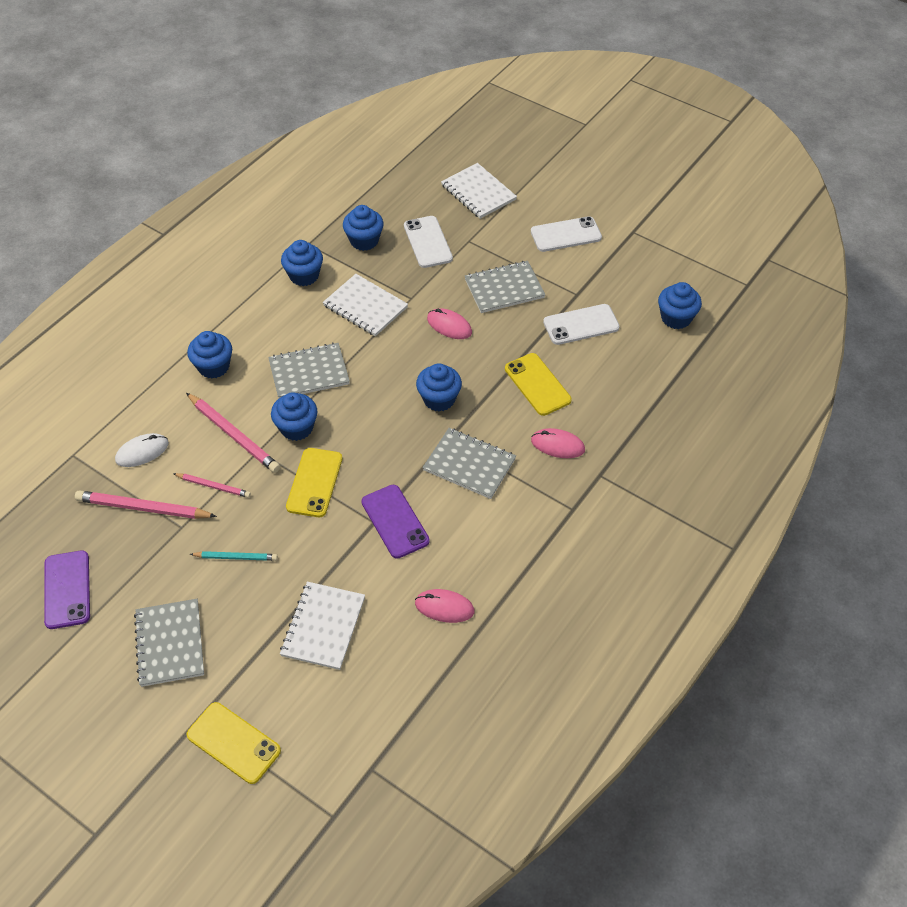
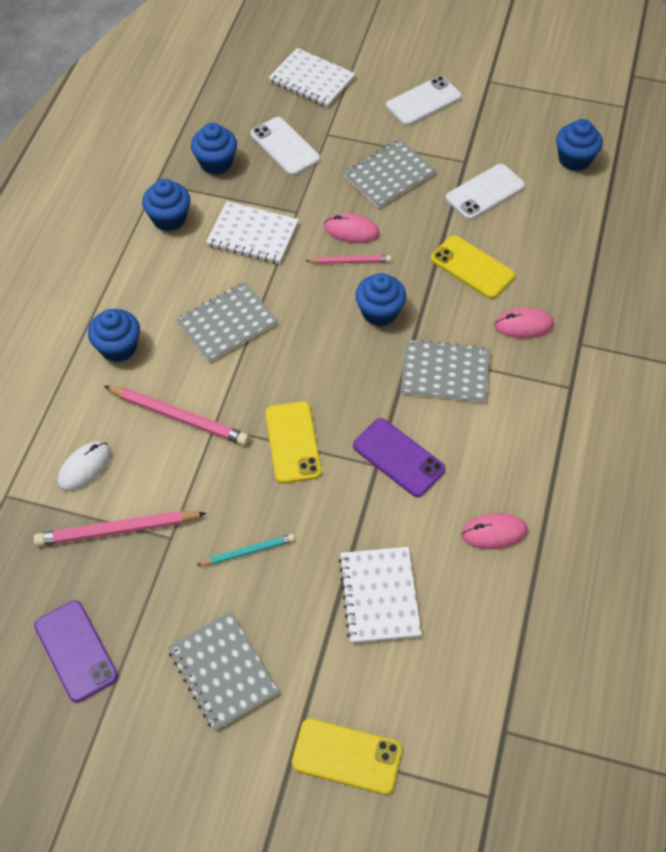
camera: 20 degrees left, 5 degrees up
(213, 486) = (184, 481): pink pencil -> pink pencil (350, 261)
(296, 428) = (244, 388): blue cupcake -> none

